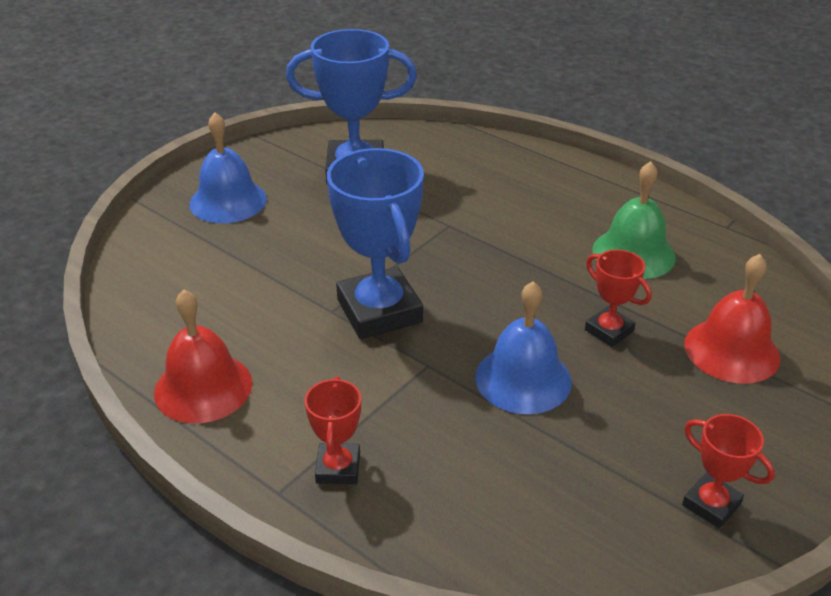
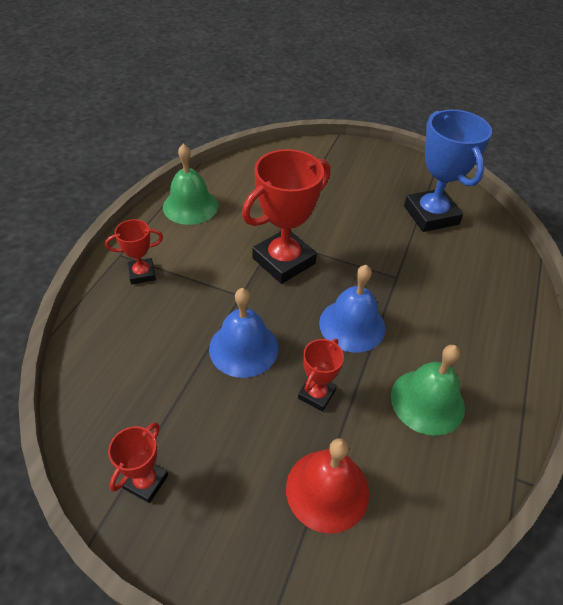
camera: 70 degrees right, 10 degrees up
(203, 387) = (190, 206): red bell -> green bell
(228, 201) = (358, 169): blue bell -> blue bell (352, 325)
(379, 311) = (284, 261): blue trophy -> red trophy

